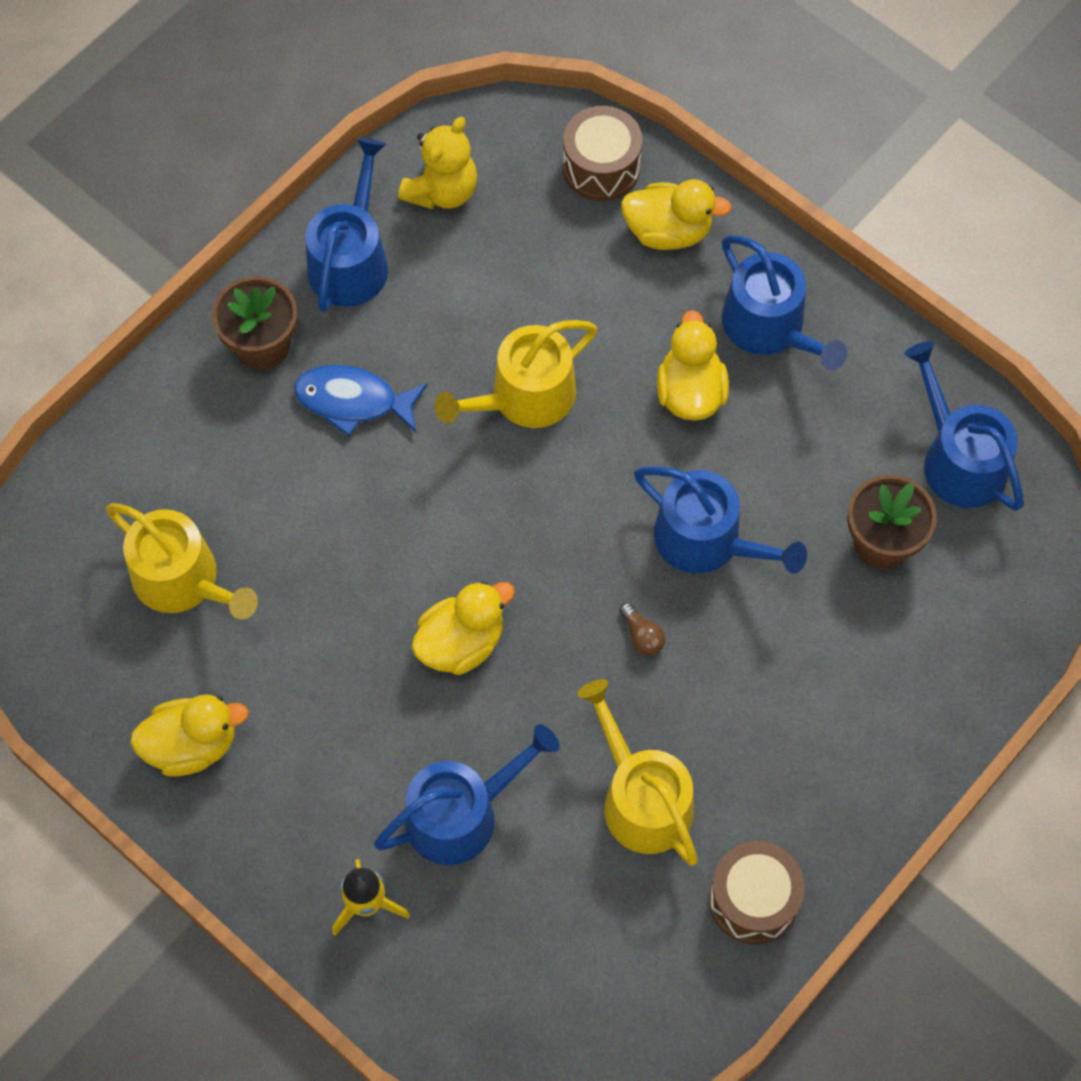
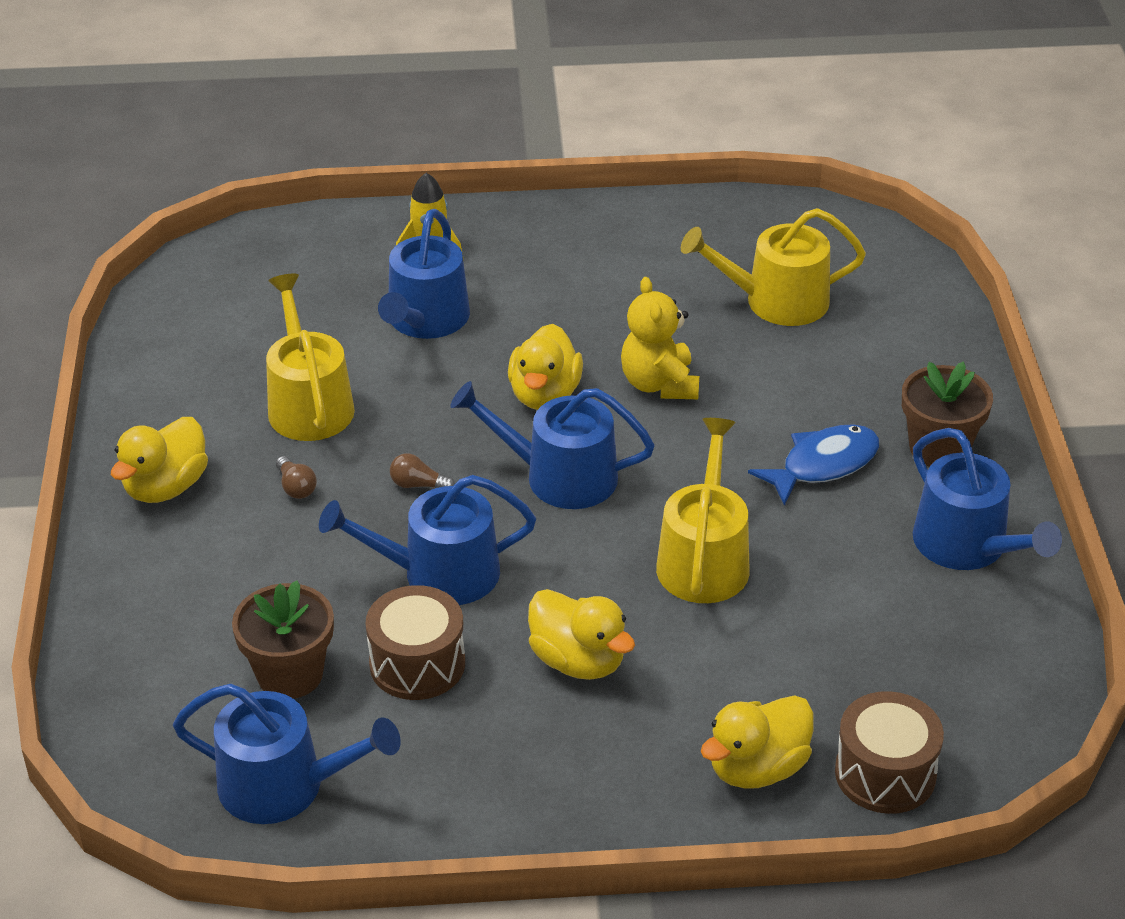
camera: 135 degrees right, 25 degrees down
(192, 745) = (645, 241): yellow duck -> yellow duck (166, 487)
(442, 191) = (980, 647): yellow teddy bear -> yellow teddy bear (659, 384)
(641, 798) = (308, 404): yellow watering can -> yellow watering can turned 120 degrees counterclockwise
(730, 714) = (296, 487): none -> brown light bulb
(753, 899) = (165, 407): brown drum -> brown drum (417, 664)
(770, 327) = (571, 761): blue watering can -> blue watering can (559, 476)

